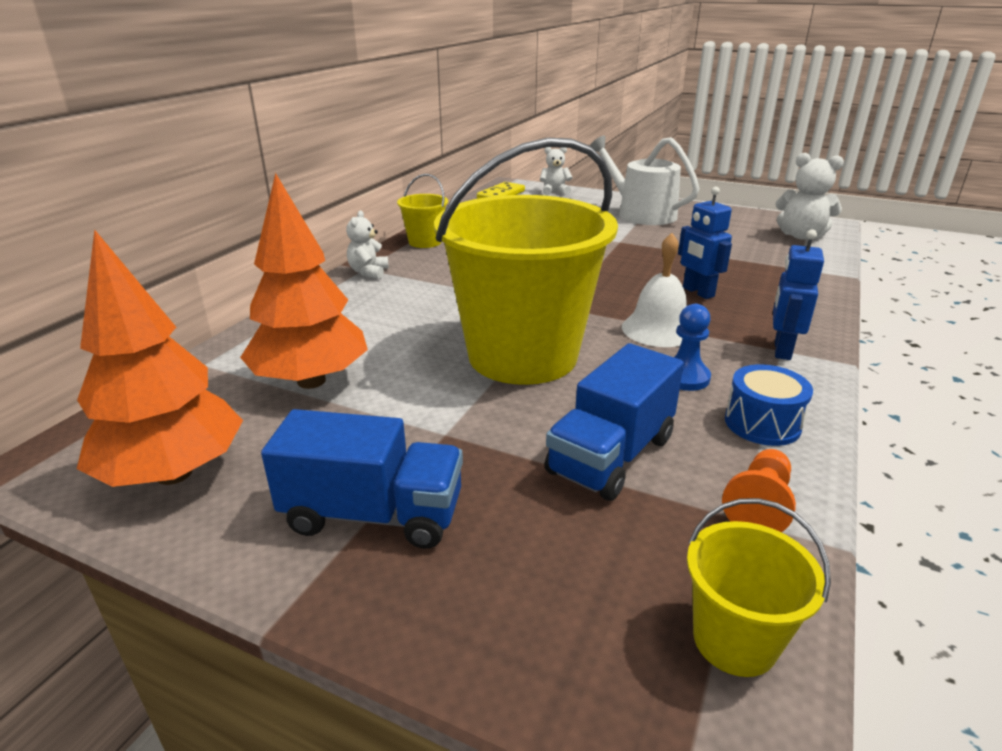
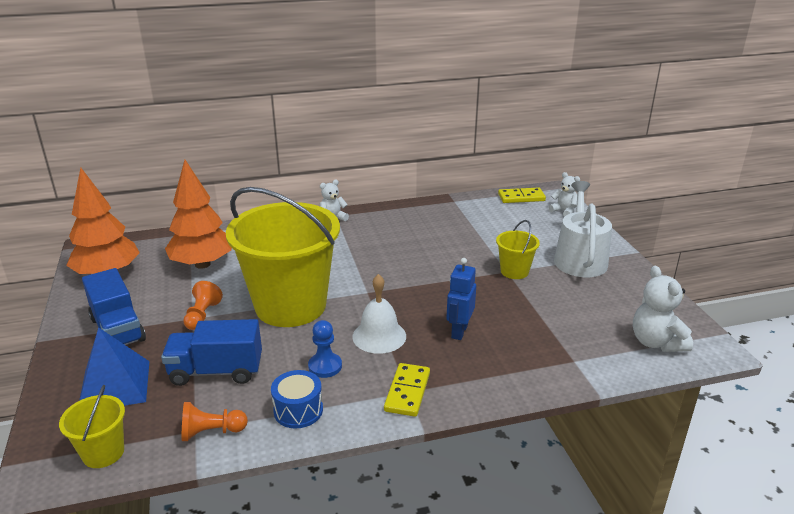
camera: 50 degrees right, 0 degrees up
(425, 242) = (398, 213): yellow bucket -> yellow bucket (514, 271)
(451, 423) = (202, 315): none -> orange pawn
(544, 568) = (114, 386): none -> blue pyramid
(781, 350) = (407, 392): blue robot -> yellow domino

